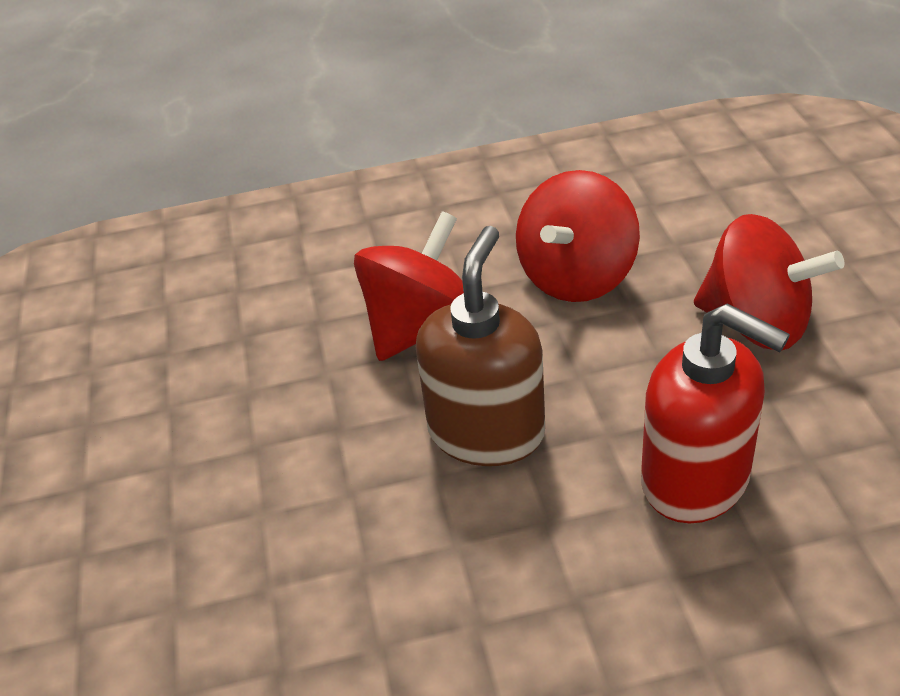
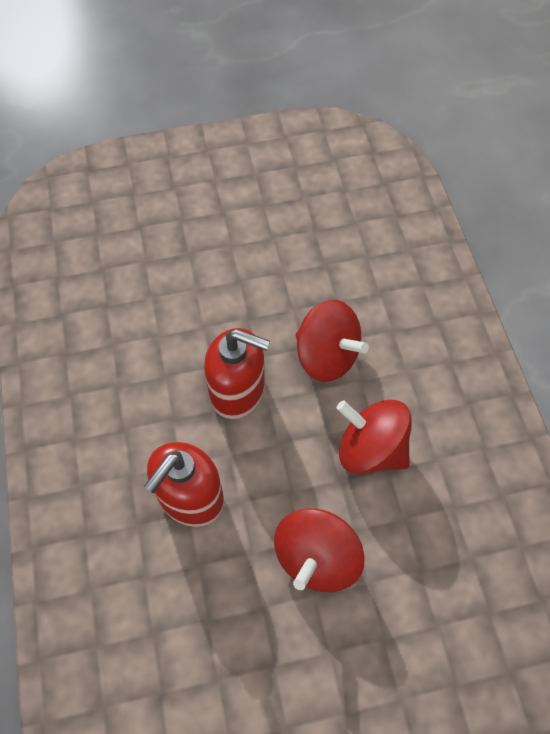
camera: 85 degrees right, 20 degrees up
(486, 432) = (238, 391): brown soap dispenser -> red soap dispenser

